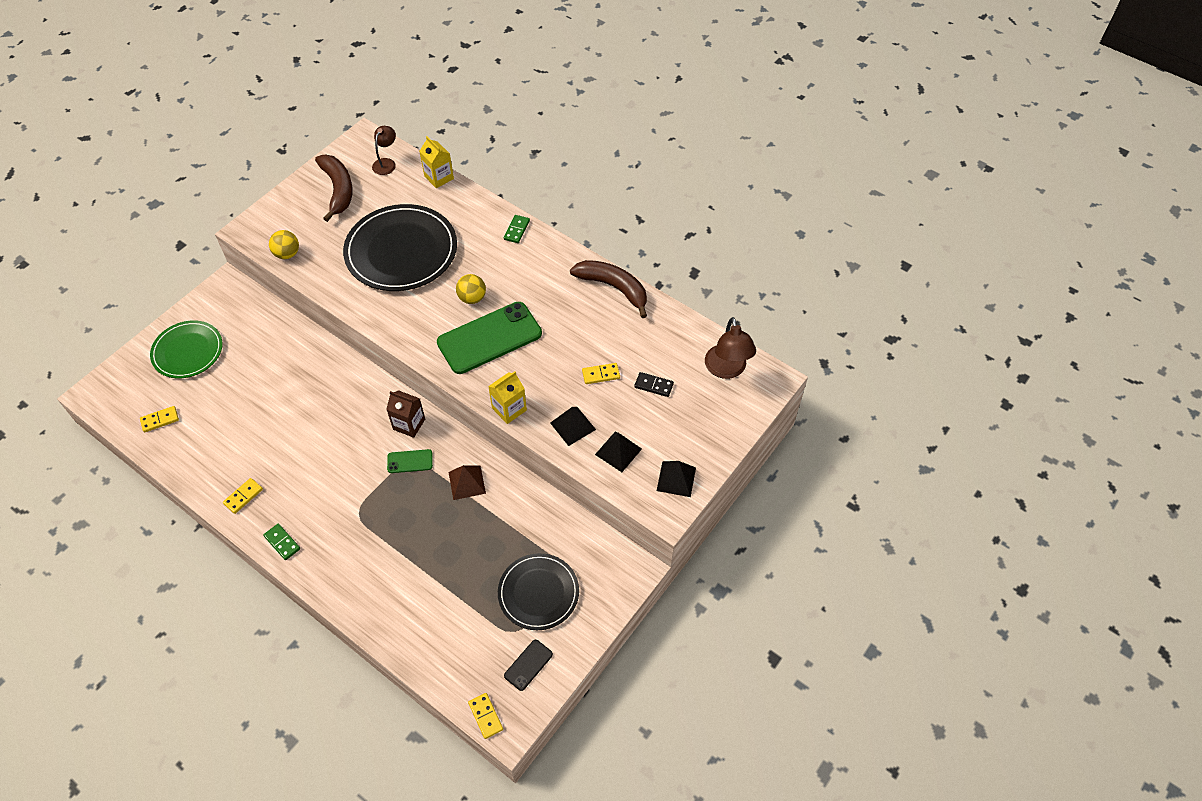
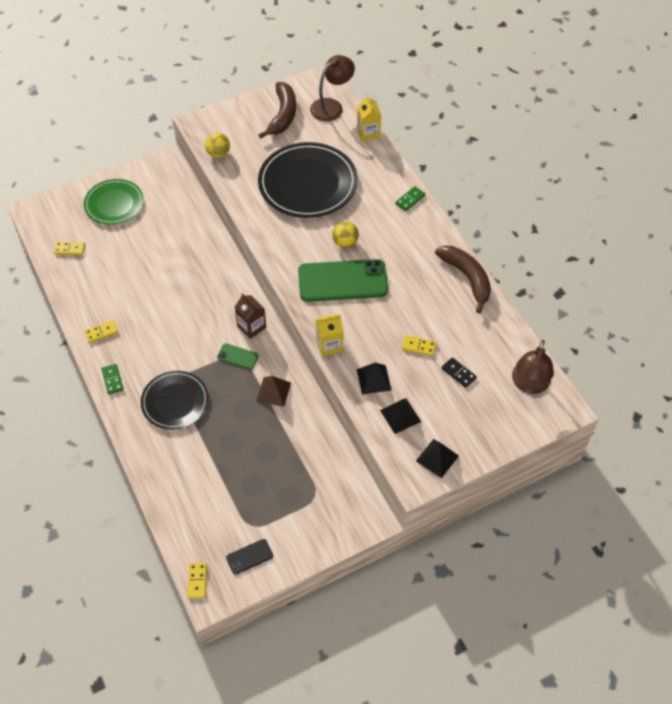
camera: 25 degrees right, 0 degrees up
(386, 163) = (331, 106): brown lamp -> brown lamp, size x1.56
(538, 593) = (286, 504): black plate -> black plate (175, 401)

